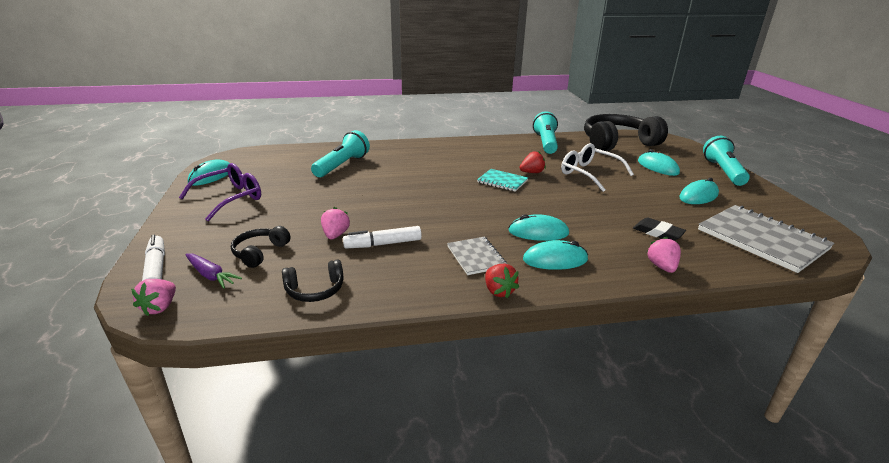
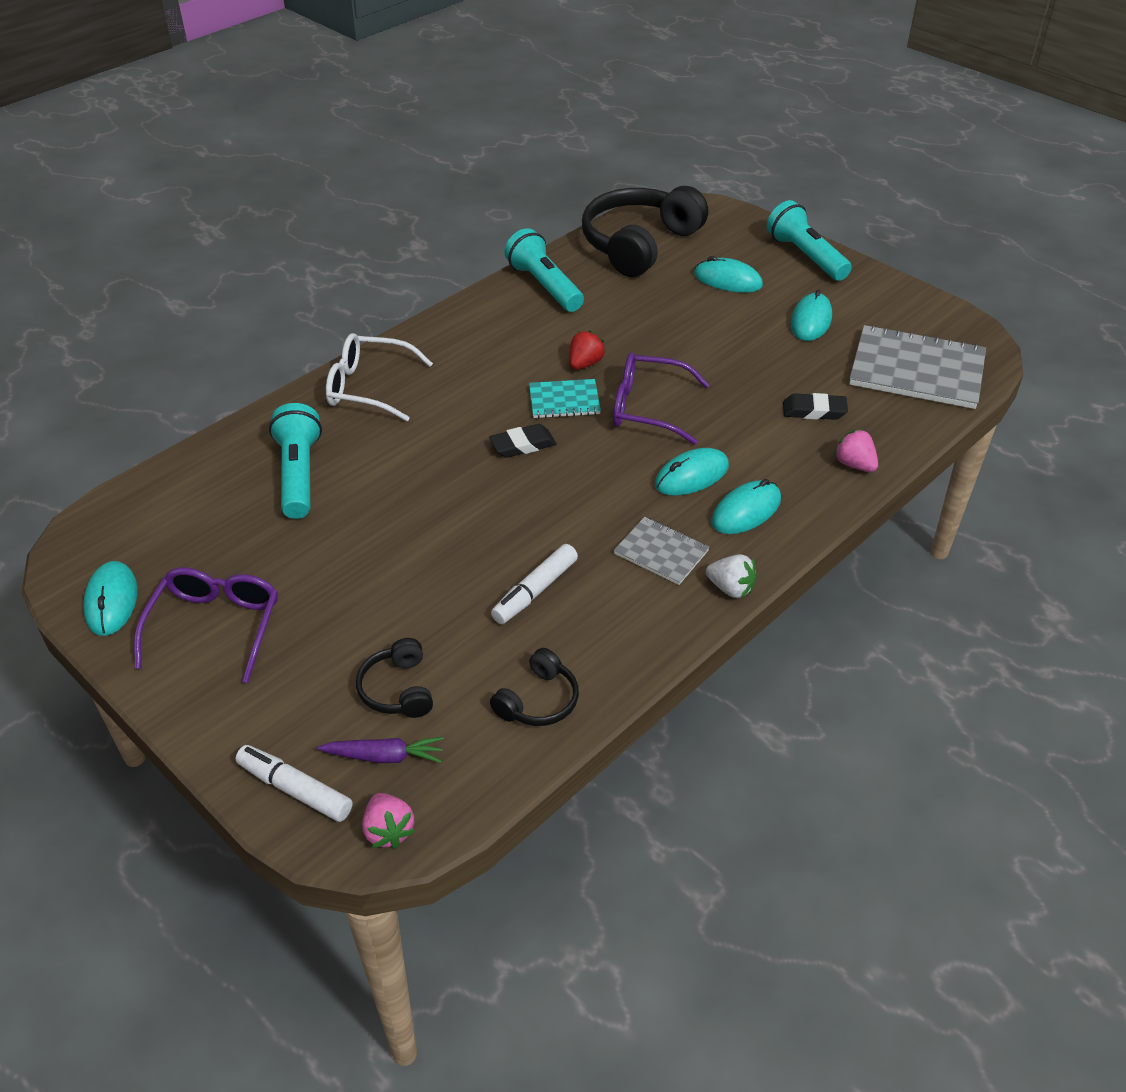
camera: 35 degrees left, 15 degrees up
(335, 235) = (458, 609): pink strawberry -> none
(458, 189) = (523, 445): none -> black eraser
(498, 291) = (731, 588): red strawberry -> white strawberry
(547, 198) = (648, 408): none -> purple glasses
(589, 174) = (659, 333): white glasses -> white glasses (369, 387)

